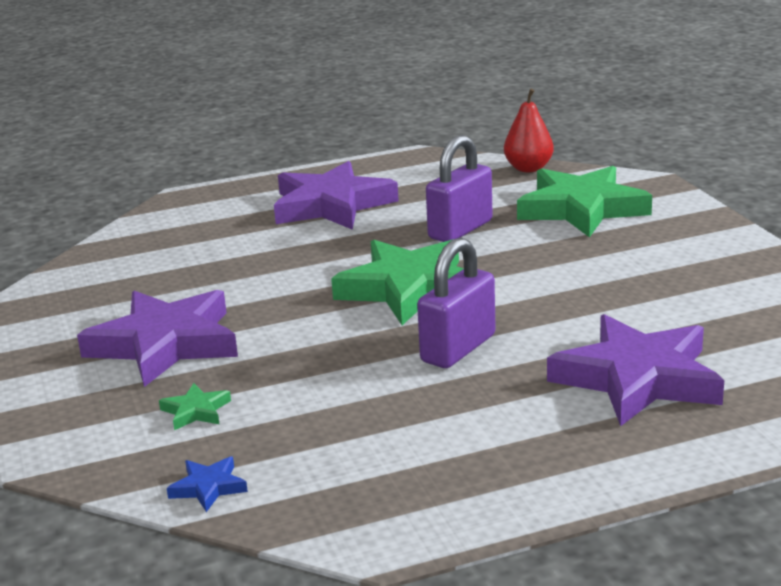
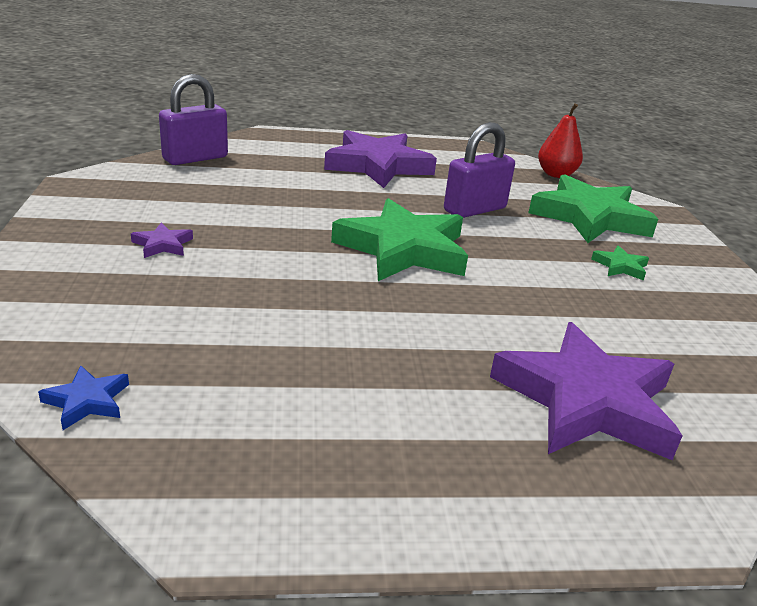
camera: 10 degrees right, 5 degrees up
(165, 344) = (163, 245): purple star -> purple star, size x0.41
(196, 411) = (139, 315): green star -> green star (620, 266)
(458, 348) = (418, 318): purple padlock -> purple padlock (195, 158)

